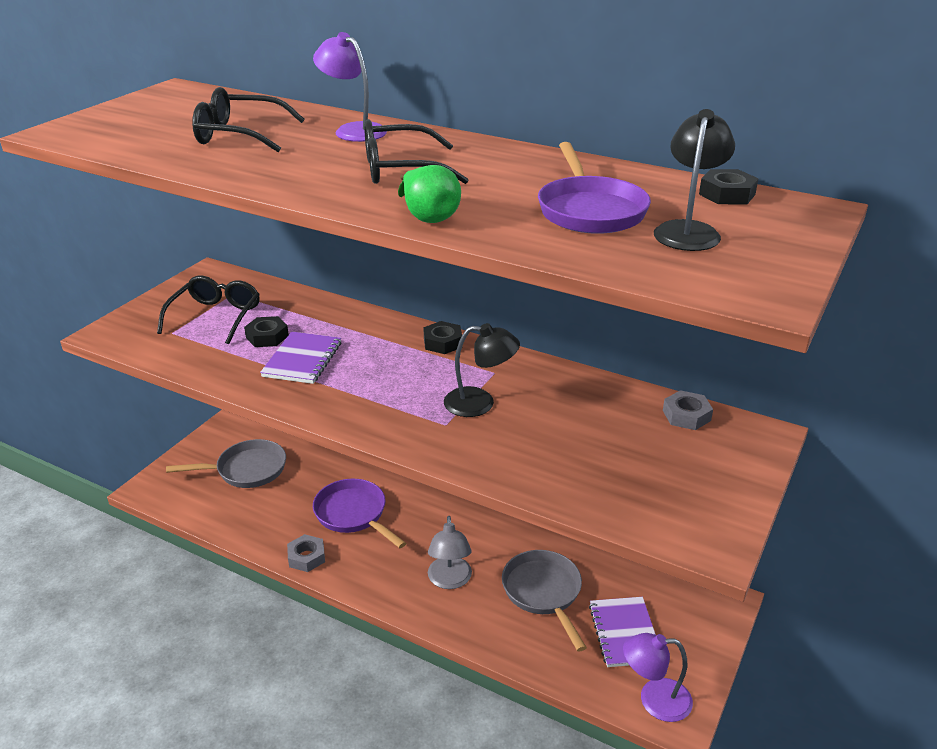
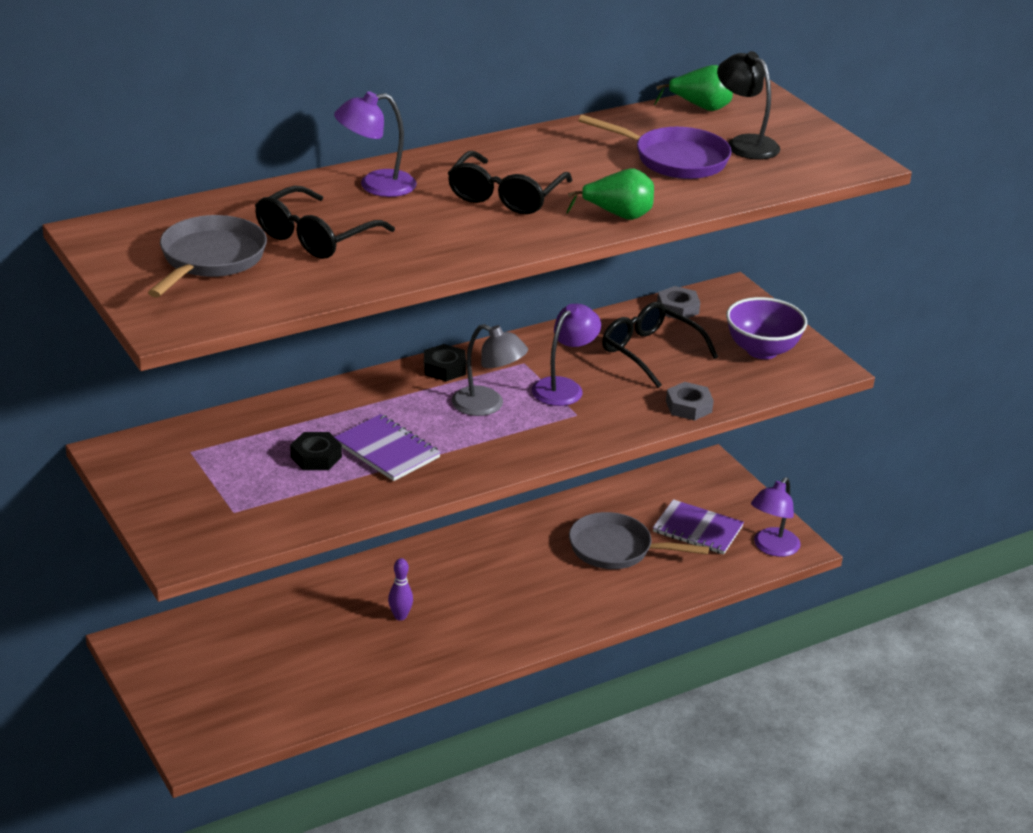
camera: 60 degrees left, 0 degrees up
(215, 317) = (232, 476): black glasses -> black glasses (650, 352)
(247, 470) = (243, 665): grey pan -> grey pan (210, 259)
(306, 557) = (433, 669): grey nut -> grey nut (688, 407)
(353, 514) = (400, 616): purple pan -> purple bowling pin
(449, 580) = (552, 594): grey lamp -> grey lamp (487, 405)
(480, 403) = (564, 387): black lamp -> purple lamp
(685, 490) = (762, 350): none -> purple bowl
(727, 194) = (701, 107): black nut -> green pear

